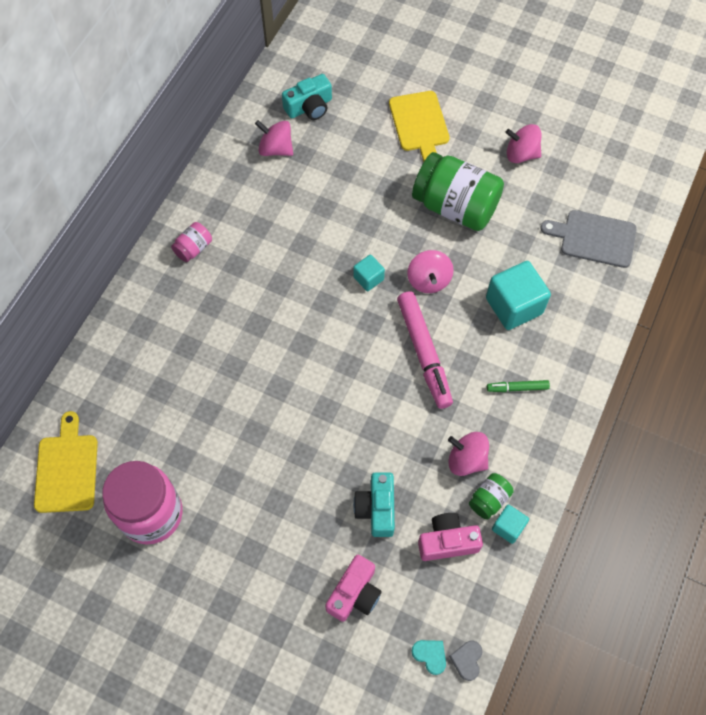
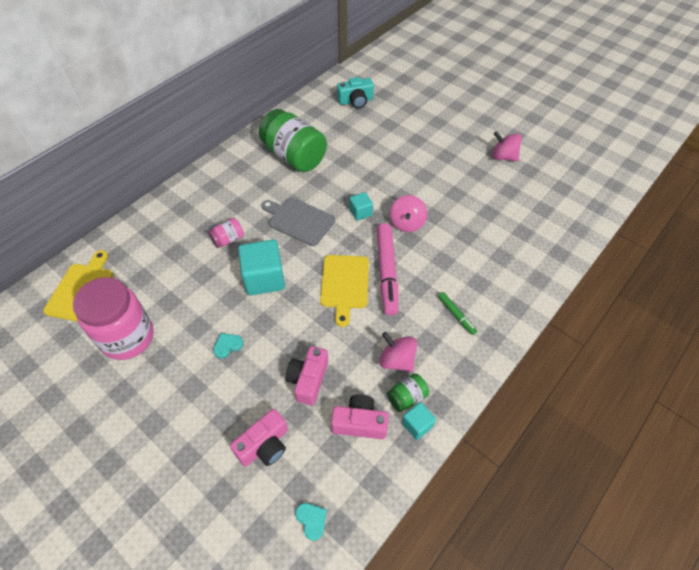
camera: 15 degrees right, 10 degrees down
(193, 248) = (240, 167): pink jar -> pink jar (228, 239)
(272, 493) = (227, 346): none -> turquoise heart
(276, 149) = (322, 120): pink spinning top -> none
(376, 508) = (308, 380): turquoise camera -> pink camera
(419, 124) = (431, 125): yellow cutting board -> yellow cutting board (344, 284)
(455, 206) = (442, 180): green jar -> green jar (294, 156)
(467, 660) = (344, 534): grey heart -> none
(514, 306) = (470, 255): turquoise cube -> turquoise cube (264, 278)
(517, 388) = (456, 315): green marker -> green marker turned 135 degrees counterclockwise
(594, 238) = (548, 222): grey cutting board -> grey cutting board (299, 220)

